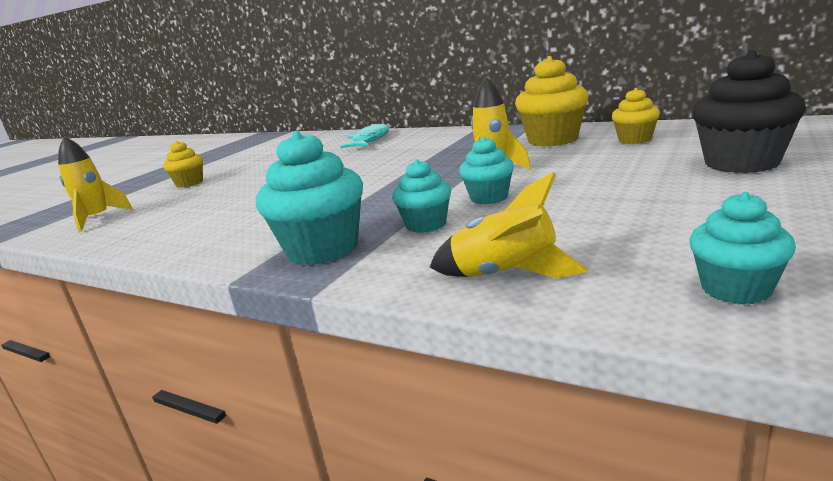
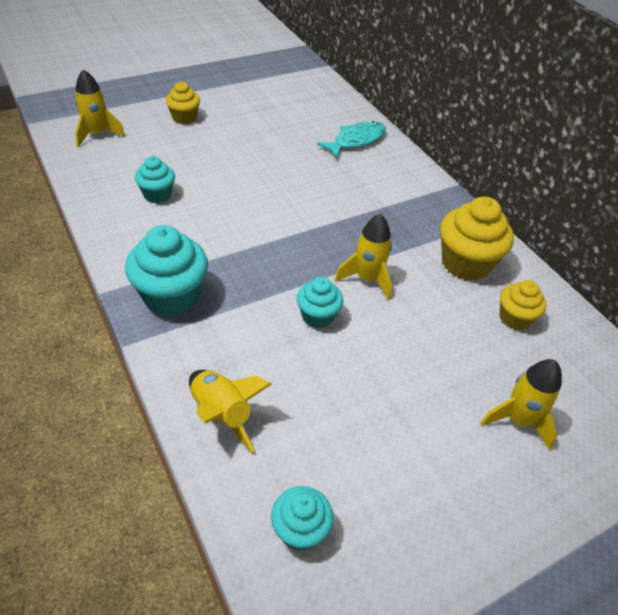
camera: 25 degrees right, 25 degrees up
(426, 224) = (247, 318): turquoise cupcake -> turquoise cupcake (157, 195)
(741, 163) = (518, 420): black cupcake -> yellow rocket

